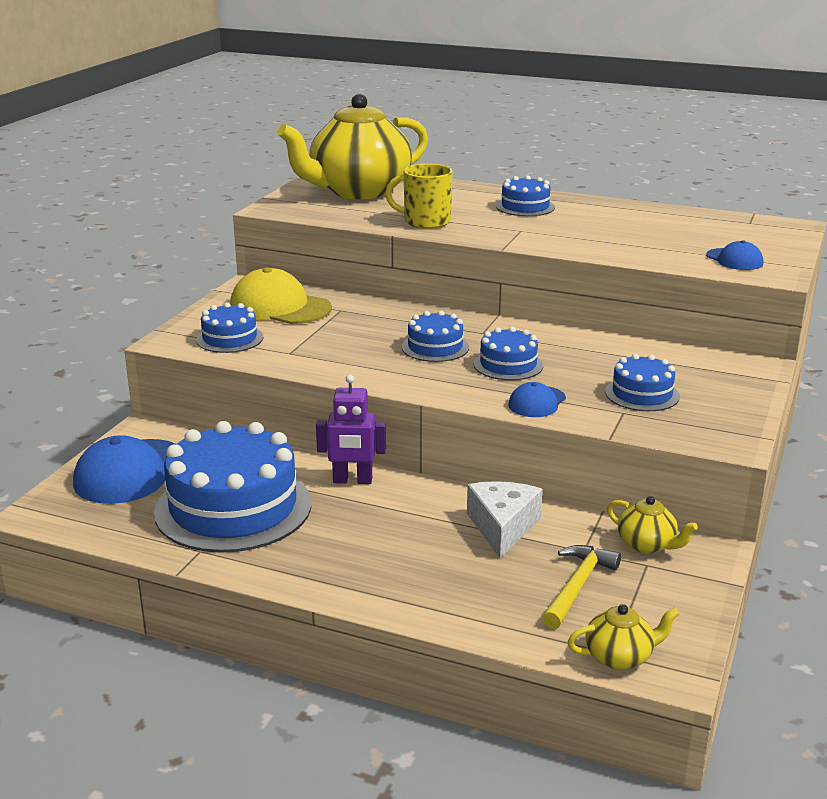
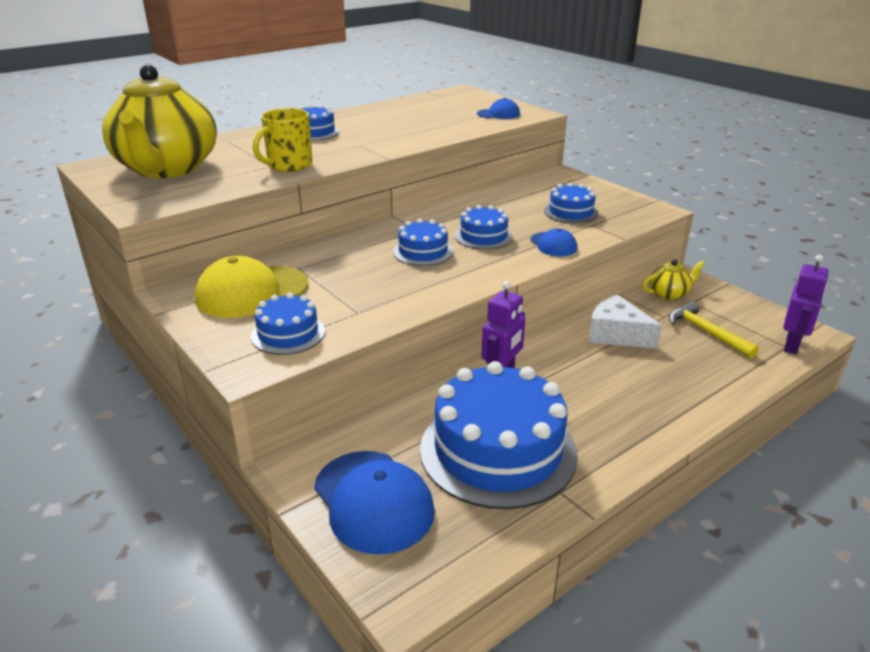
camera: 60 degrees left, 5 degrees up
(620, 657) = (792, 345): yellow teapot -> purple robot

